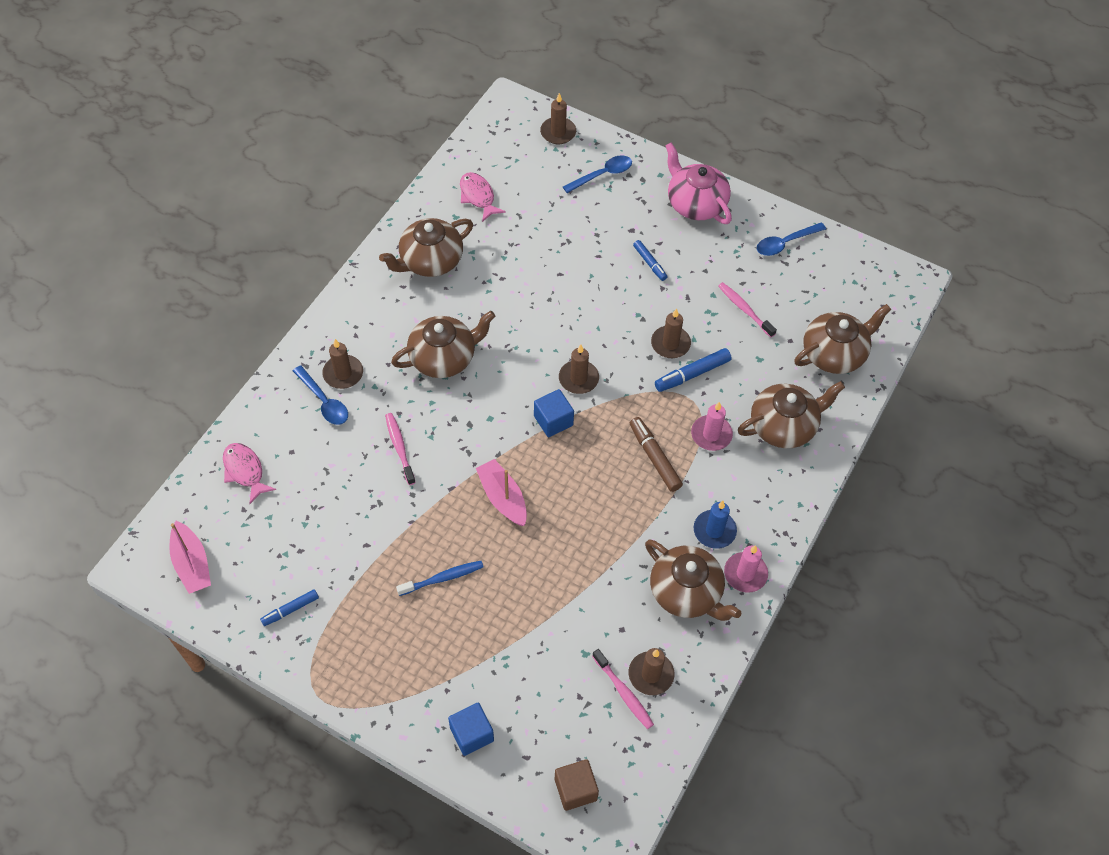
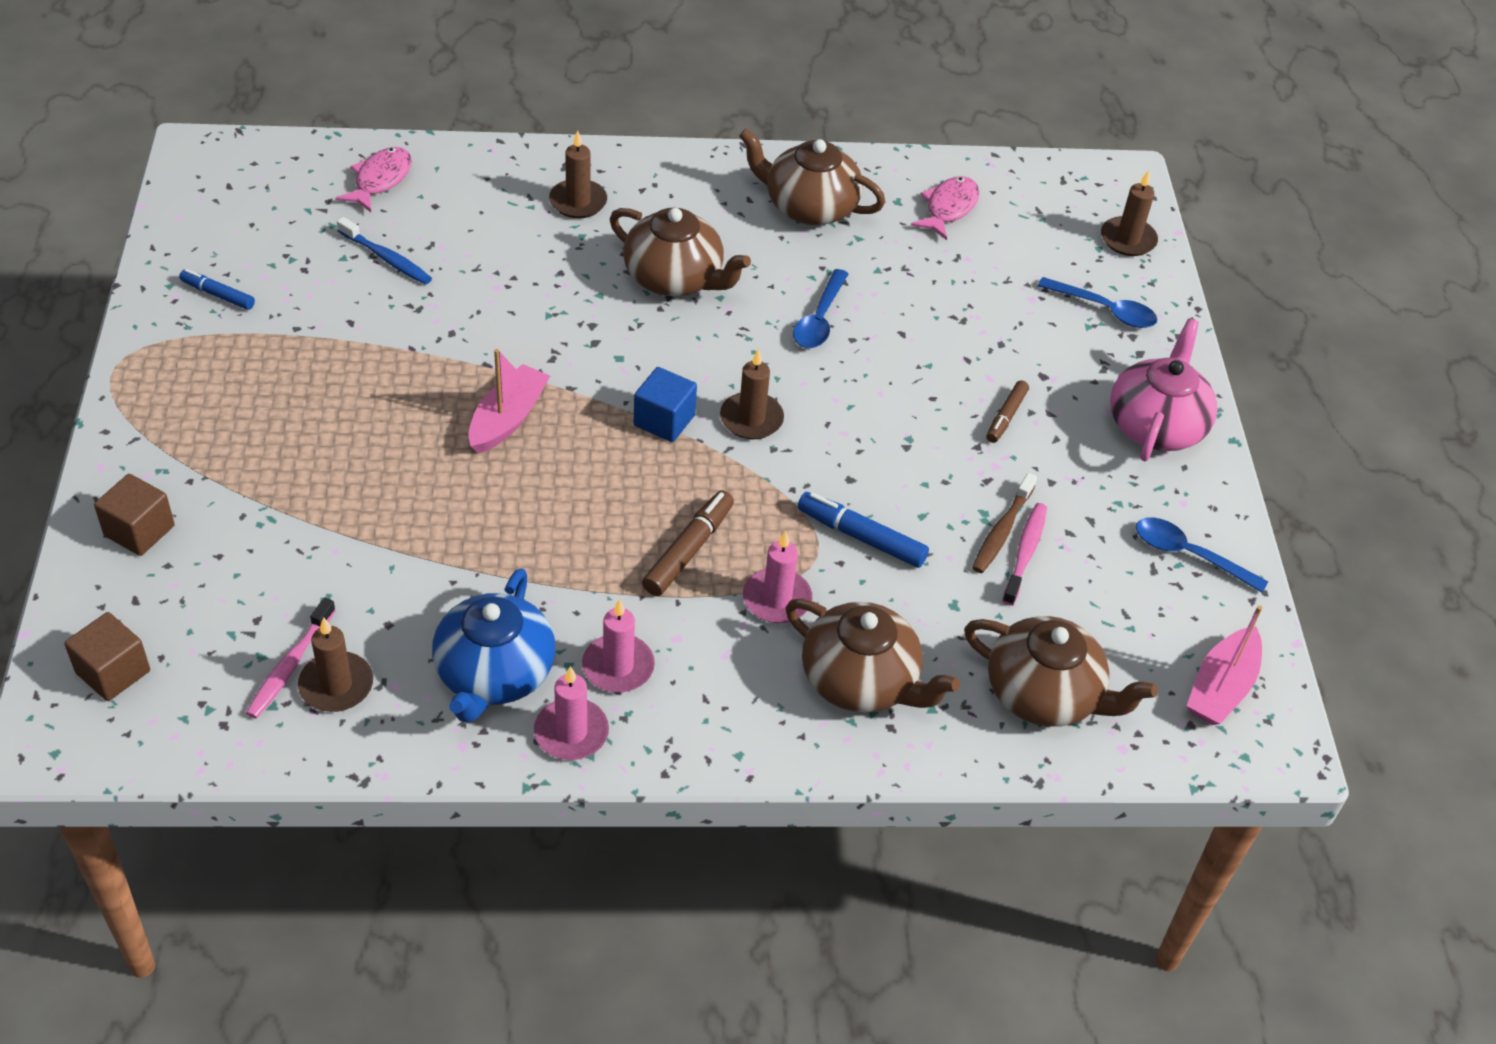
camera: 55 degrees right, 10 degrees down
(192, 564) = (228, 191): pink boat -> pink boat (1221, 688)
(324, 401) = (525, 203): blue spoon -> blue spoon (819, 319)
(399, 447) = (510, 293): pink toothbrush -> none
(443, 578) = (349, 410): blue toothbrush -> blue toothbrush (387, 258)
(472, 734) = (139, 531): blue cube -> brown cube
(650, 263) = (1006, 417): blue marker -> brown marker
(670, 344) = (891, 492): brown candle -> none
(686, 592) = (494, 674): brown teapot -> blue teapot
(714, 530) = (618, 666): blue candle -> pink candle
(724, 310) = (1002, 531): none -> brown toothbrush

